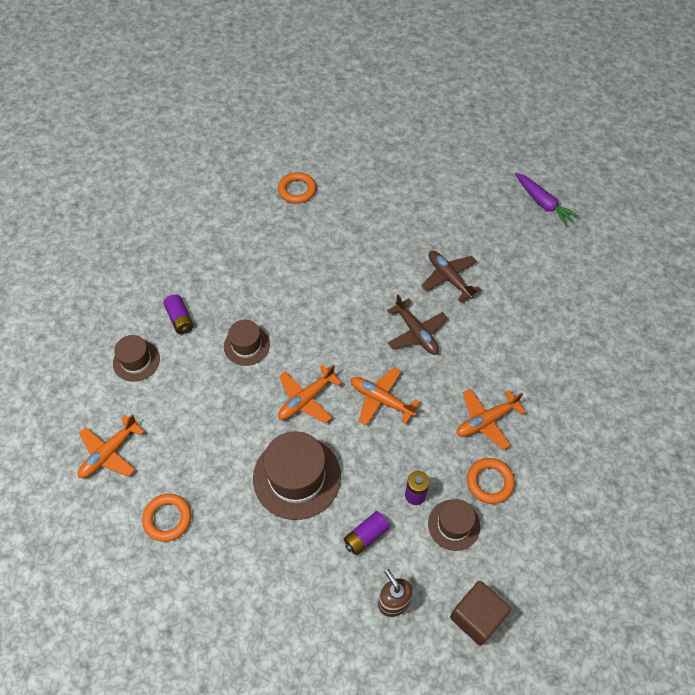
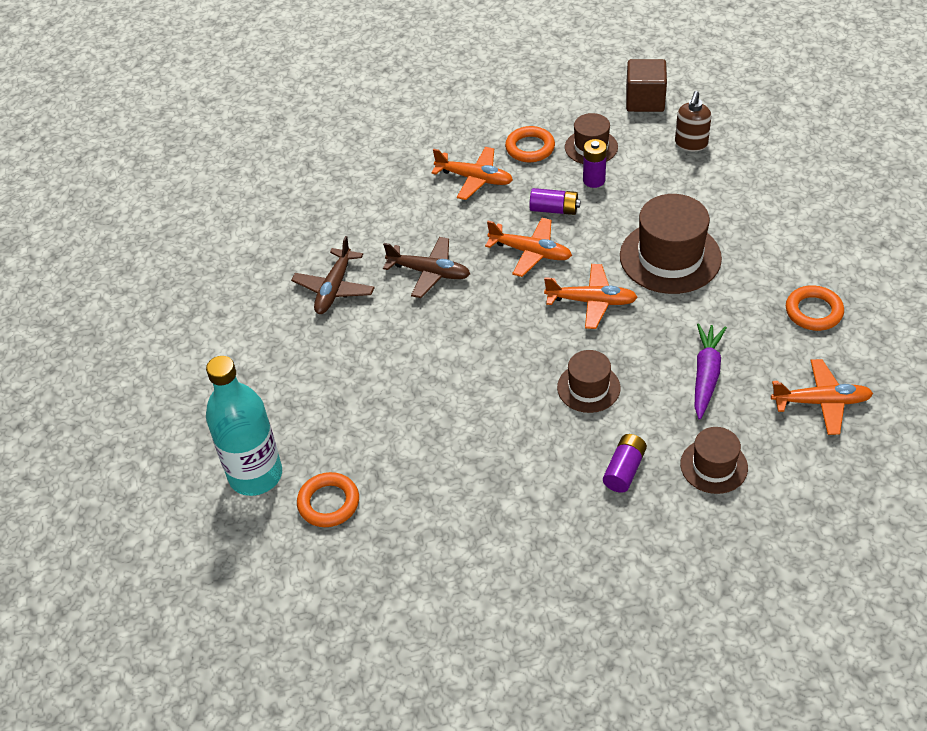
camera: 125 degrees left, 10 degrees down
(344, 173) = (255, 475): none -> turquoise bottle
(366, 536) = (663, 186): purple battery -> purple battery (554, 209)
(381, 399) = (531, 252): orange plane -> orange plane turned 60 degrees counterclockwise
(416, 333) = (429, 272): brown plane -> brown plane turned 90 degrees clockwise
(543, 203) = (154, 275): purple carrot -> purple carrot (706, 375)

